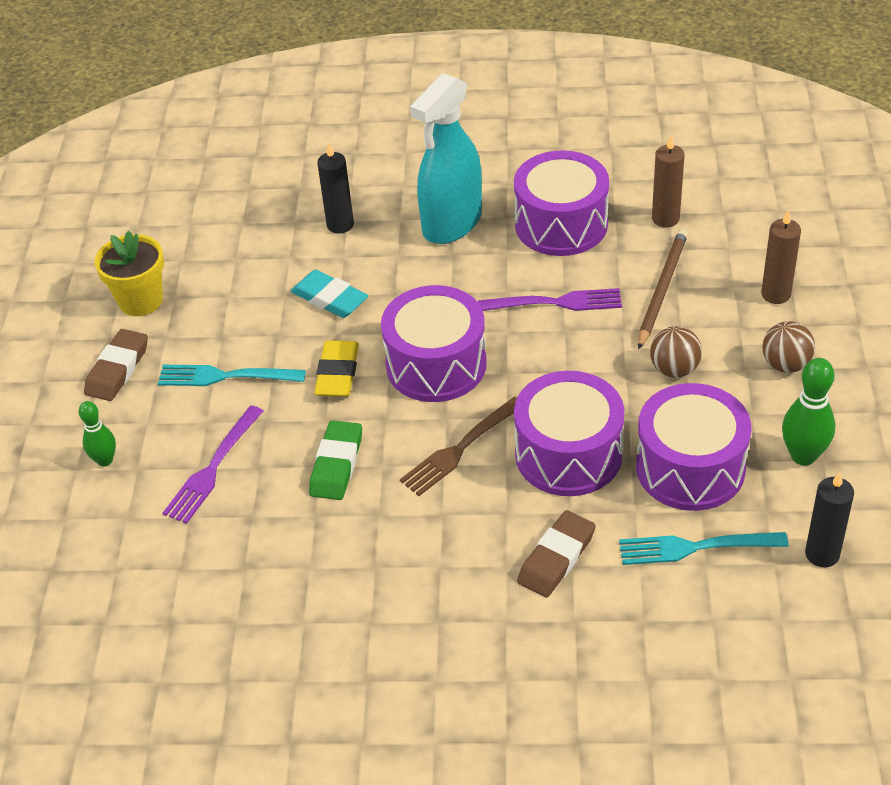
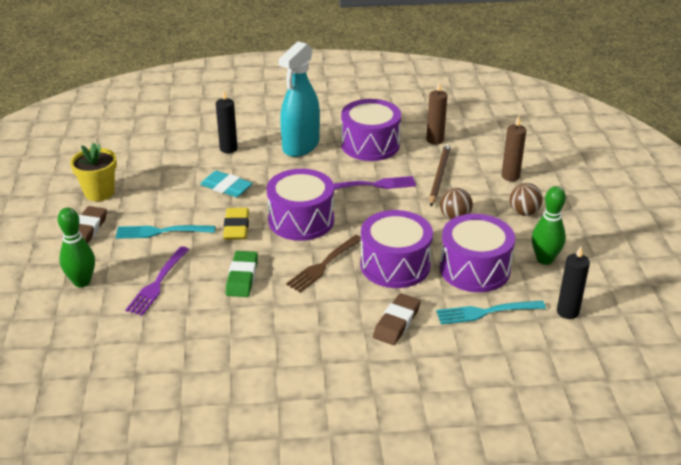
camera: 10 degrees left, 10 degrees down
(105, 460) = (82, 282): green bowling pin -> green bowling pin, size x1.56

